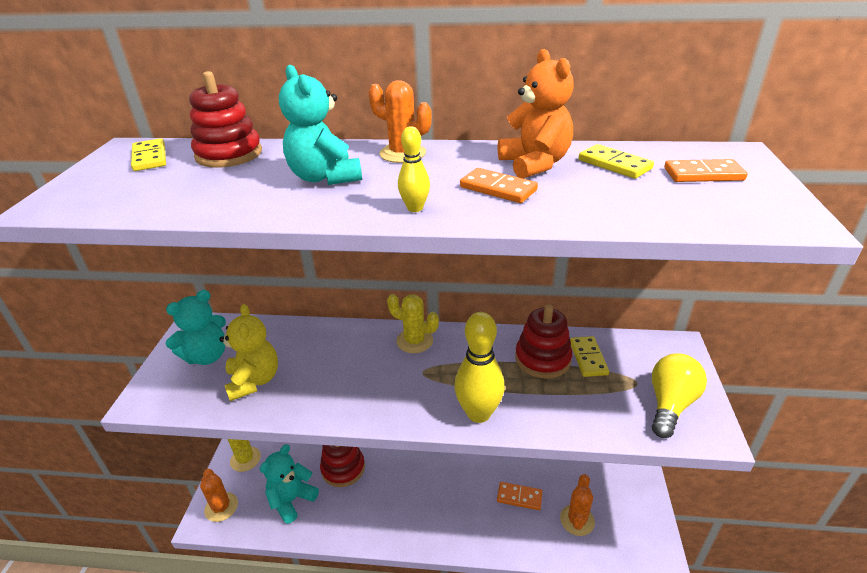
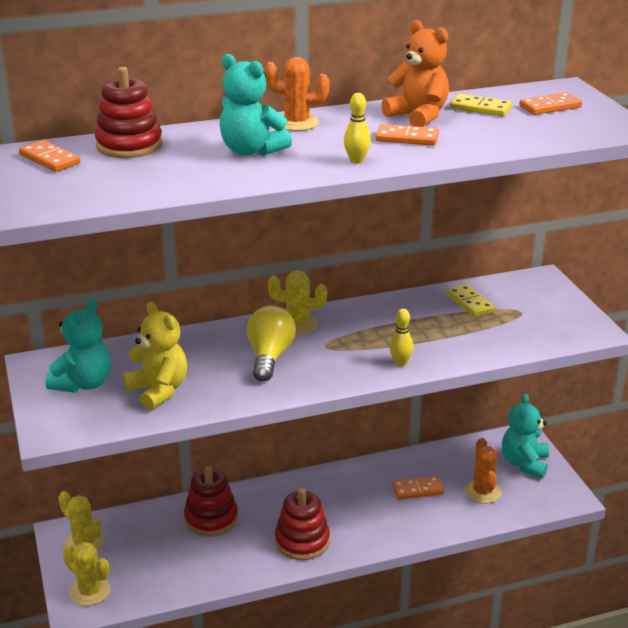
camera: 25 degrees left, 5 degrees down
(149, 157) = (49, 159): yellow domino -> orange domino
(221, 507) = (90, 591): orange cactus -> yellow cactus
(292, 500) = (171, 561): turquoise teddy bear -> turquoise teddy bear (524, 463)
(478, 413) = (400, 363): yellow bowling pin -> yellow bowling pin, size x0.50
(542, 359) = (430, 312): red stacking toy -> red stacking toy (302, 541)
(670, 404) = (556, 320): yellow light bulb -> yellow light bulb (269, 357)

